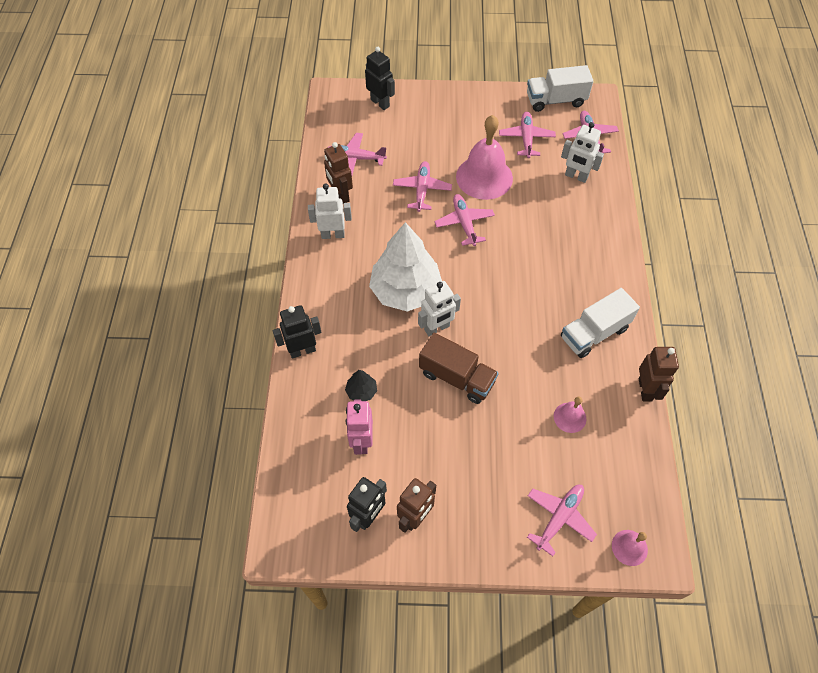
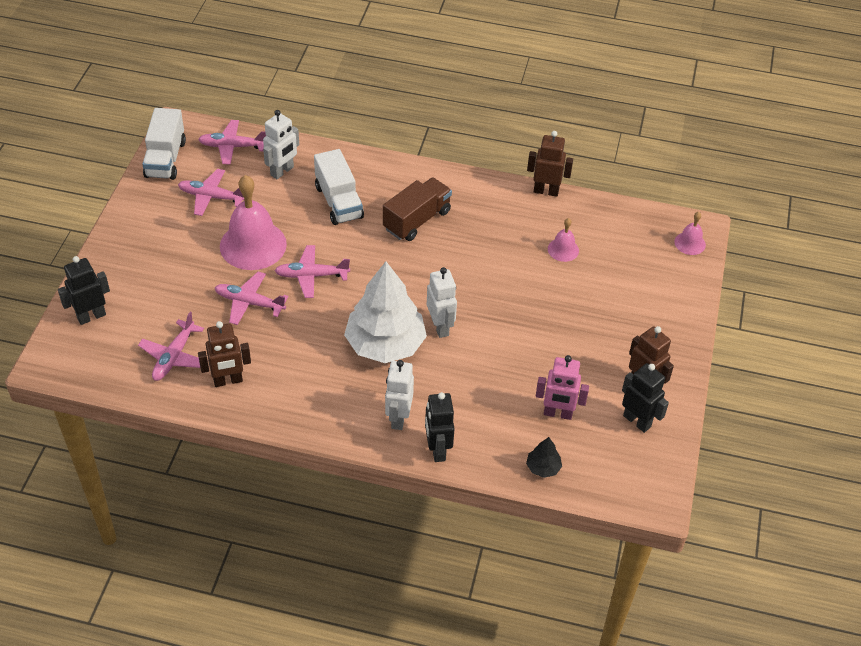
camera: 80 degrees left, 10 degrees down
(333, 234) = (285, 397): white robot -> white robot (398, 418)
(361, 391) = (500, 404): black tree -> black tree (543, 467)
(457, 377) = (502, 323): brown truck -> brown truck (417, 220)
(559, 518) = (658, 281): pink plane -> none
(594, 333) = (478, 209): white truck -> white truck (339, 202)

